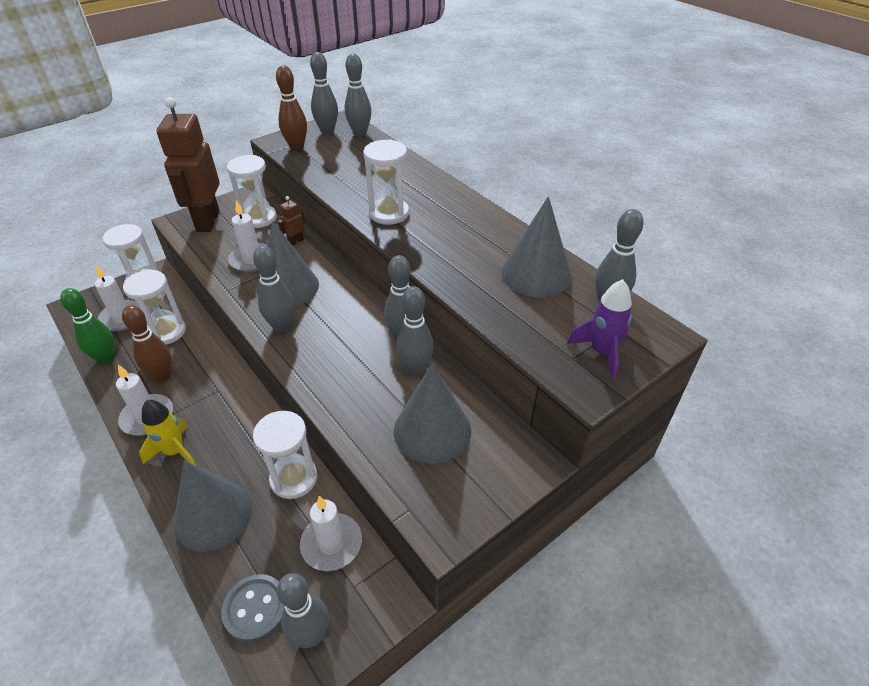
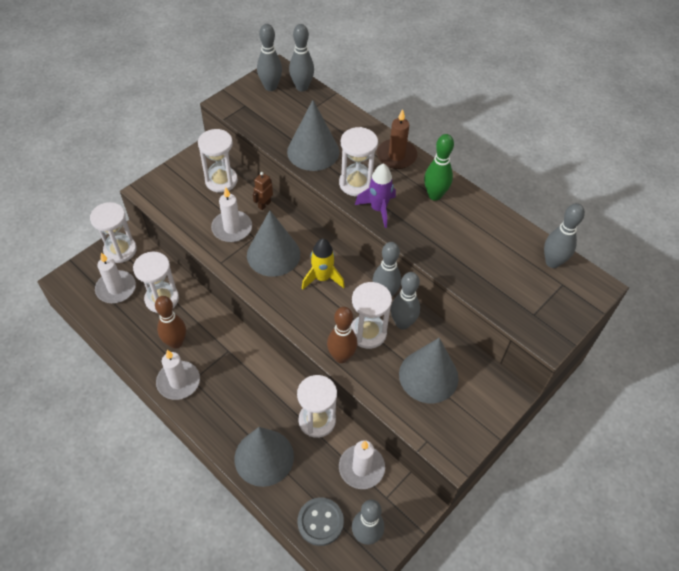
camera: 10 degrees left, 10 degrees up
(106, 359) = (119, 331): green bowling pin -> green bowling pin (434, 195)
(175, 451) = (213, 409): yellow rocket -> yellow rocket (322, 278)
(207, 221) = (174, 188): brown robot -> none
(281, 326) = (281, 295): grey bowling pin -> none
(297, 147) = (248, 110): brown bowling pin -> brown bowling pin (341, 356)
(370, 374) = (368, 333): none -> white hourglass
(442, 193) = (396, 156): none -> brown candle
(536, 274) = (492, 237): grey cone -> grey cone (313, 151)
(601, 352) = (553, 307): purple rocket -> purple rocket (378, 209)

